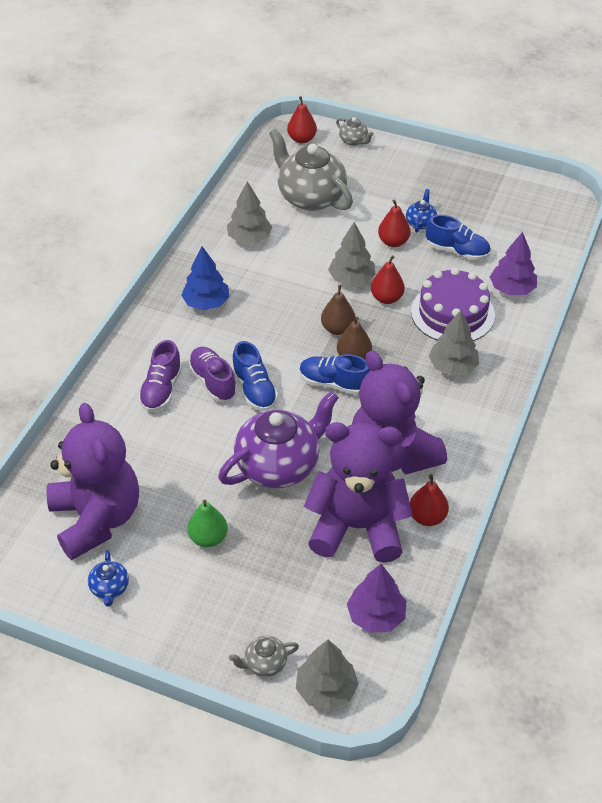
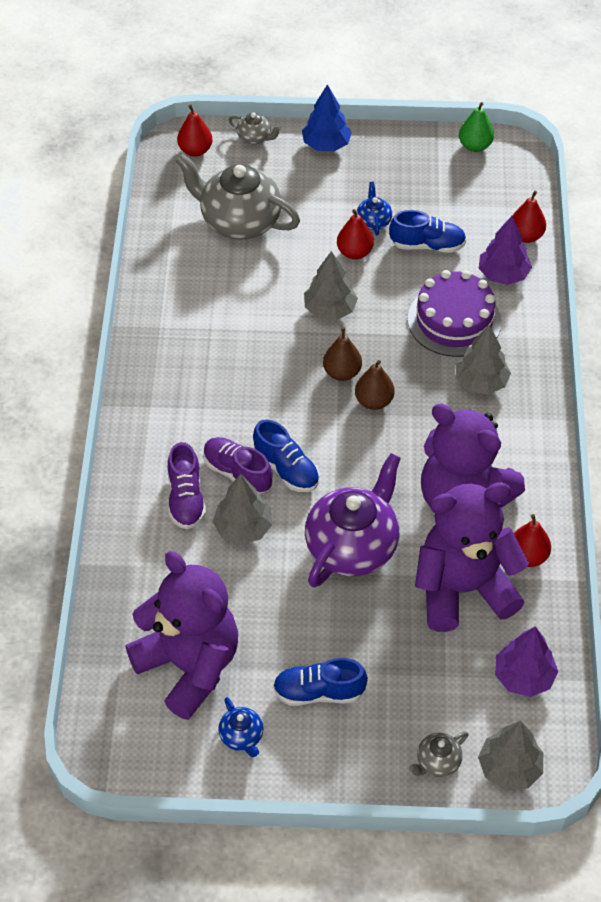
camera: 20 degrees left, 5 degrees up
(206, 303) = (185, 382): blue tree -> blue tree (326, 145)
(208, 538) = (317, 649): green pear -> green pear (475, 146)
(249, 238) = (195, 290): grey tree -> grey tree (243, 528)
(333, 383) = (366, 437): blue shoe -> blue shoe (318, 692)
(386, 298) = (377, 322): red pear -> red pear (526, 236)

